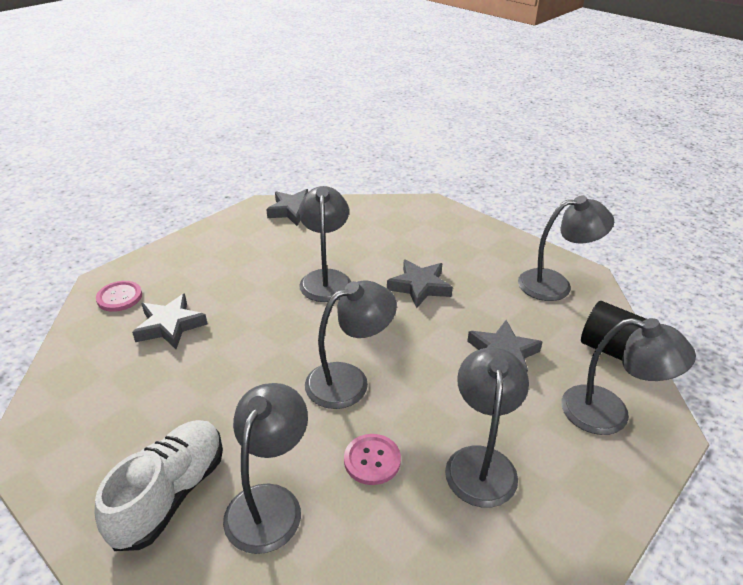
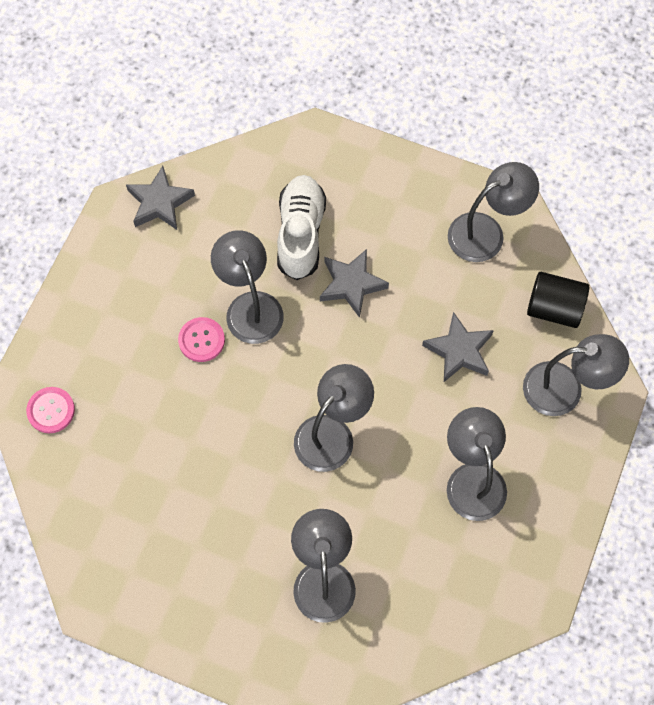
camera: 20 degrees left, 30 degrees up
(170, 326) = (128, 429): grey star -> none
(170, 494) = (242, 599): white shoe -> white shoe (300, 234)
(372, 460) = (386, 509): pink button -> pink button (201, 340)

